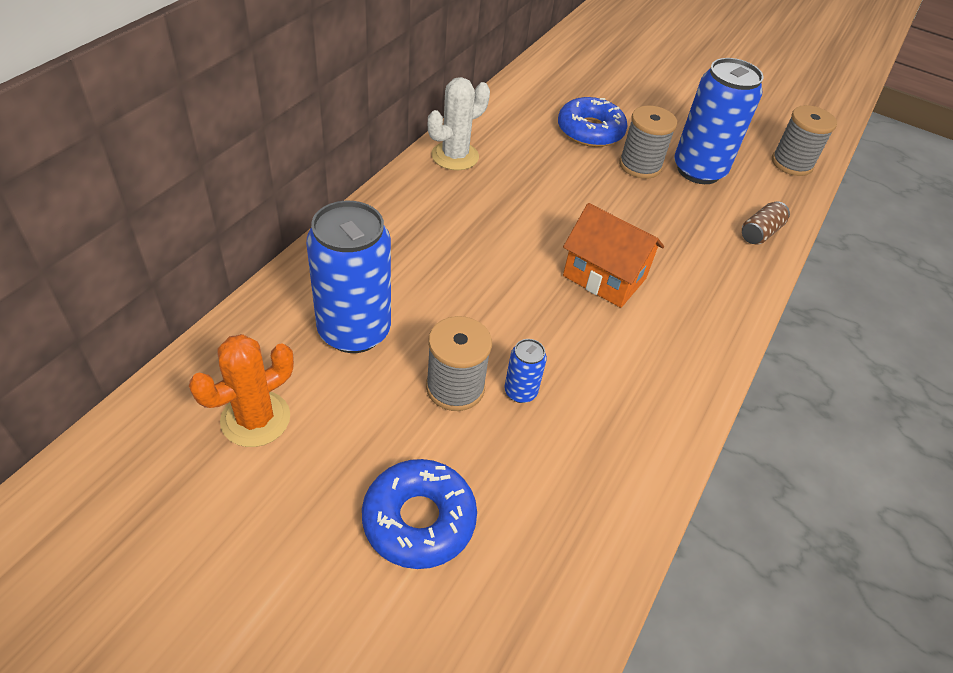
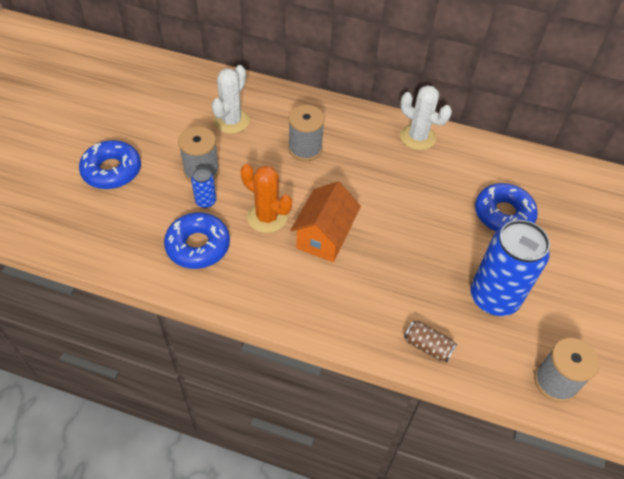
camera: 80 degrees right, 5 degrees up
(255, 419) = (162, 99): orange cactus -> orange cactus (267, 217)
(354, 331) = (231, 121): blue can -> white cactus
(605, 415) = (198, 246): none -> blue donut
(640, 165) = (474, 252): grey spool -> grey spool (305, 149)

